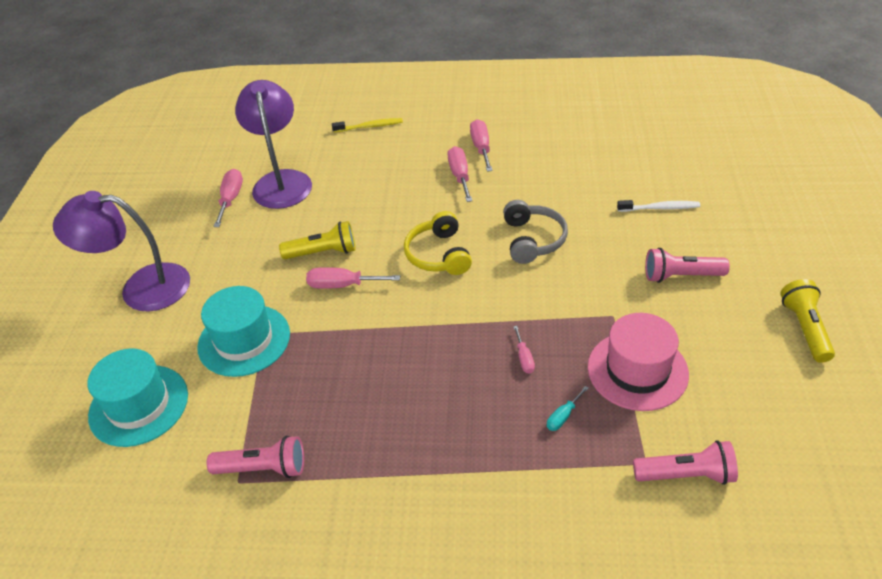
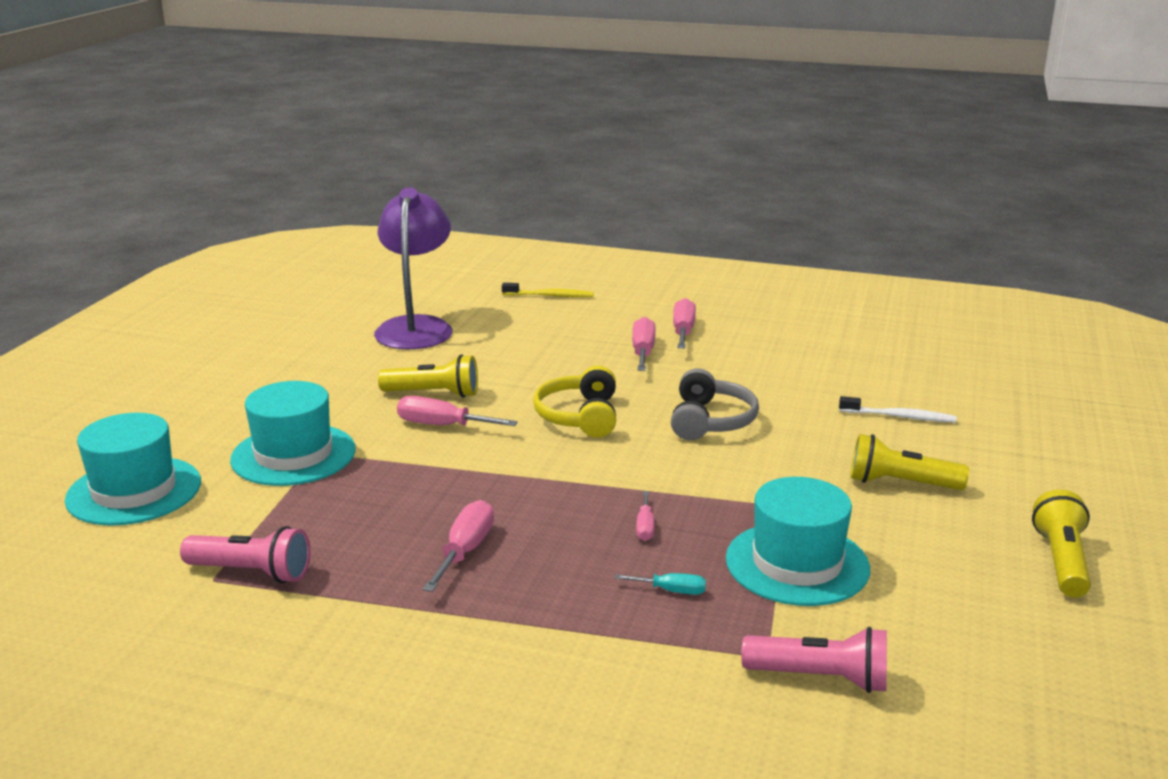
camera: 10 degrees right, 20 degrees down
(141, 288) = (198, 392): purple lamp -> none
(231, 199) = (347, 333): pink screwdriver -> pink screwdriver (465, 551)
(563, 416) = (671, 591): turquoise screwdriver -> turquoise screwdriver turned 135 degrees counterclockwise
(637, 370) = (797, 563): pink hat -> turquoise hat
(681, 276) = (900, 483): pink flashlight -> yellow flashlight

